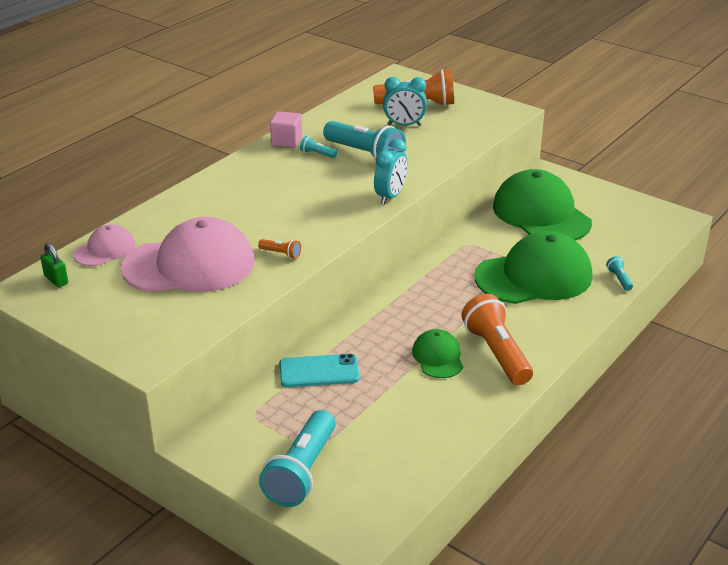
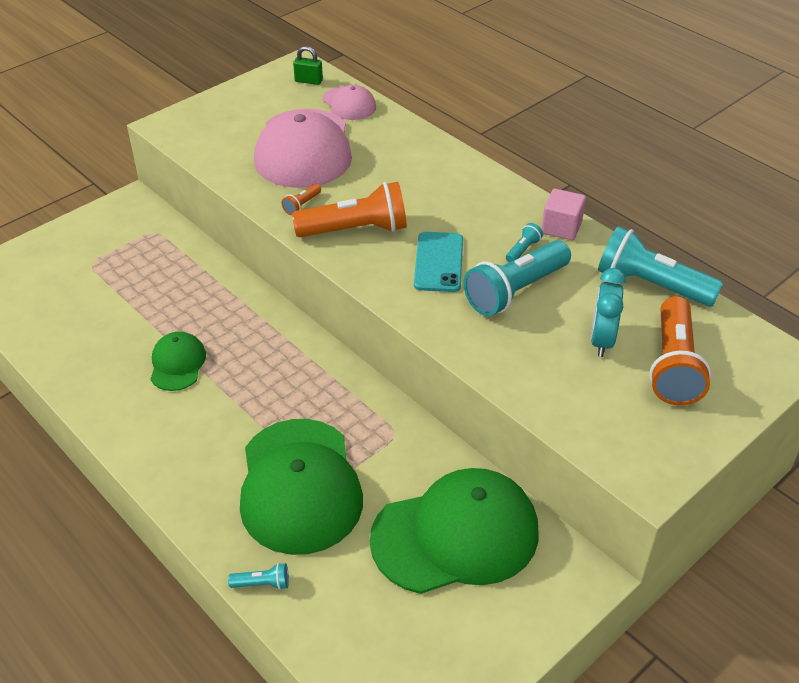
camera: 100 degrees right, 10 degrees up
(56, 280) = (308, 81): green padlock -> green padlock turned 45 degrees clockwise
(301, 472) = (66, 253): turquoise flashlight -> turquoise flashlight (651, 285)
(319, 371) = (194, 276): turquoise phone -> turquoise phone (438, 262)
(390, 196) = (400, 299): turquoise clock -> none
(438, 357) = (177, 364): green cap -> green cap turned 90 degrees counterclockwise
(497, 353) = (162, 414): orange flashlight -> orange flashlight (356, 230)

